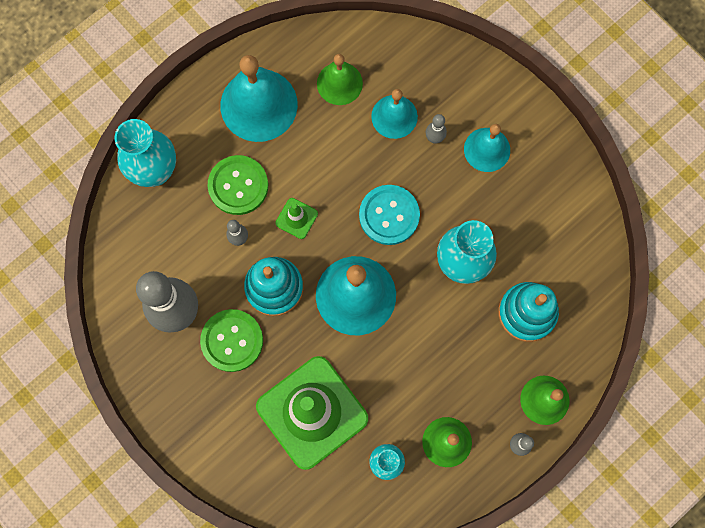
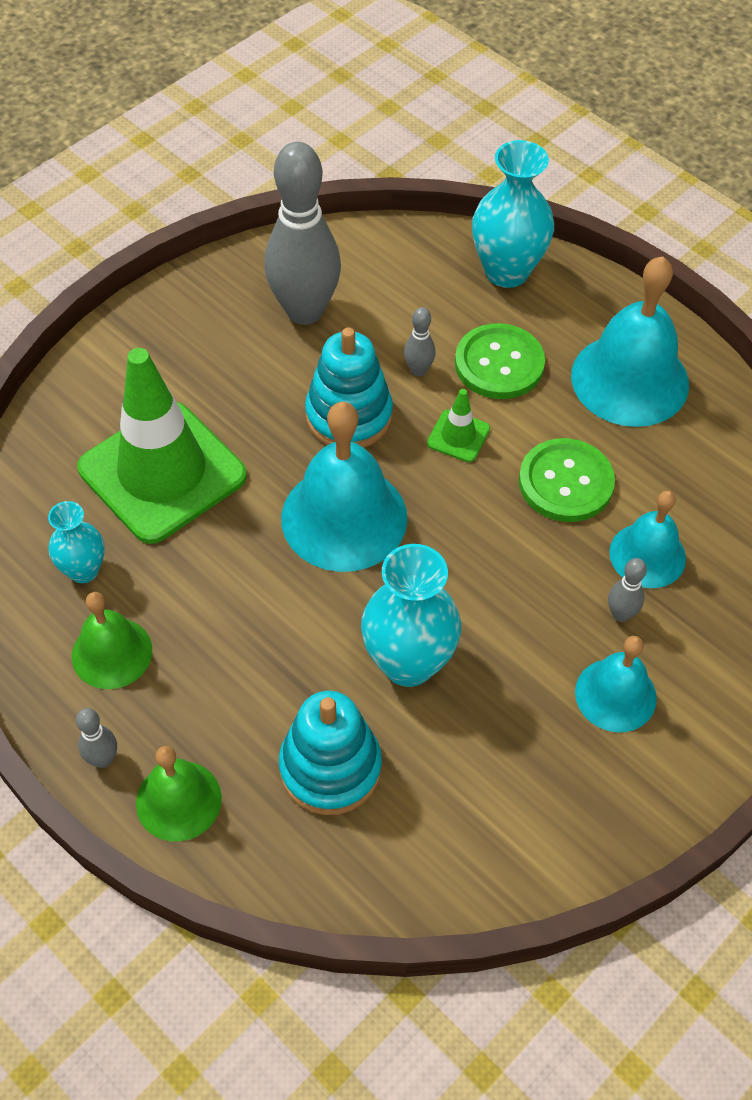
camera: 85 degrees right, 20 degrees down
(232, 341) = (267, 372): green button -> green button (565, 482)
(339, 83) = (687, 478): green bell -> none
(389, 215) = (478, 556): turquoise button -> none

